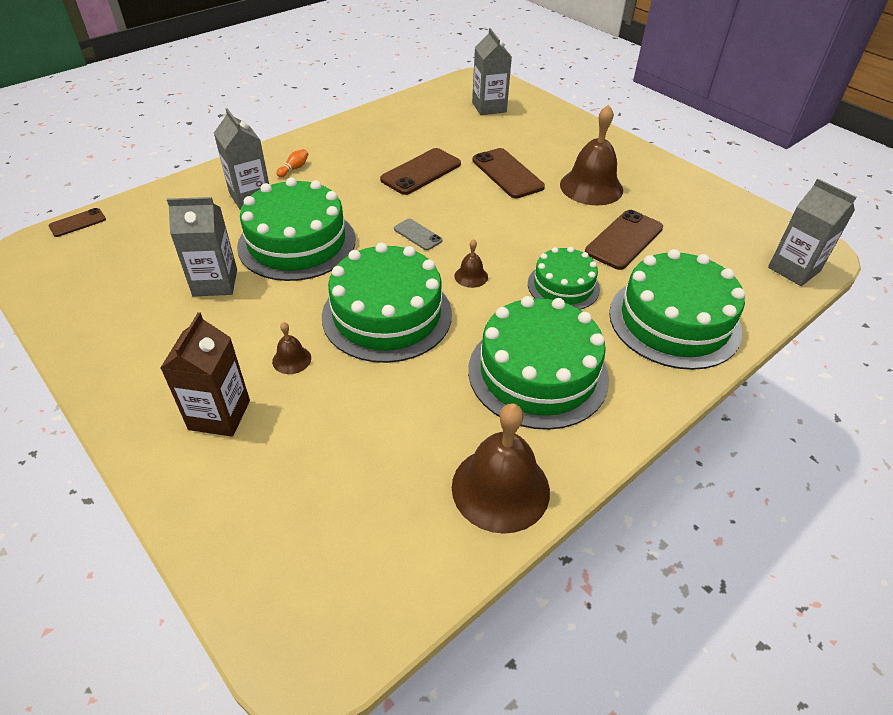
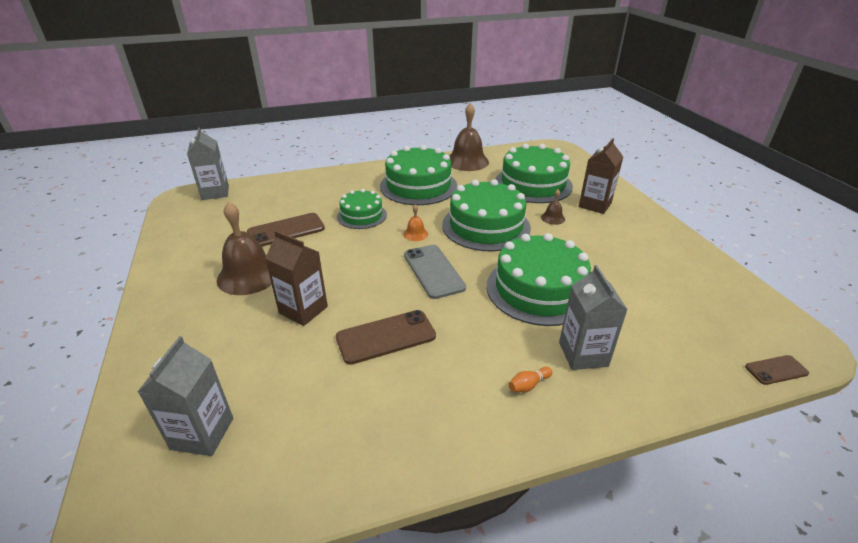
camera: 155 degrees left, 10 degrees down
(215, 283) = (609, 273): grey carton -> none
(418, 235) = (433, 271): grey phone -> grey phone, size x1.83
(471, 276) = (415, 234): brown bell -> orange bell
(507, 174) = (303, 310): brown phone -> brown carton
(674, 321) = (322, 188): green cake -> green cake (533, 184)

